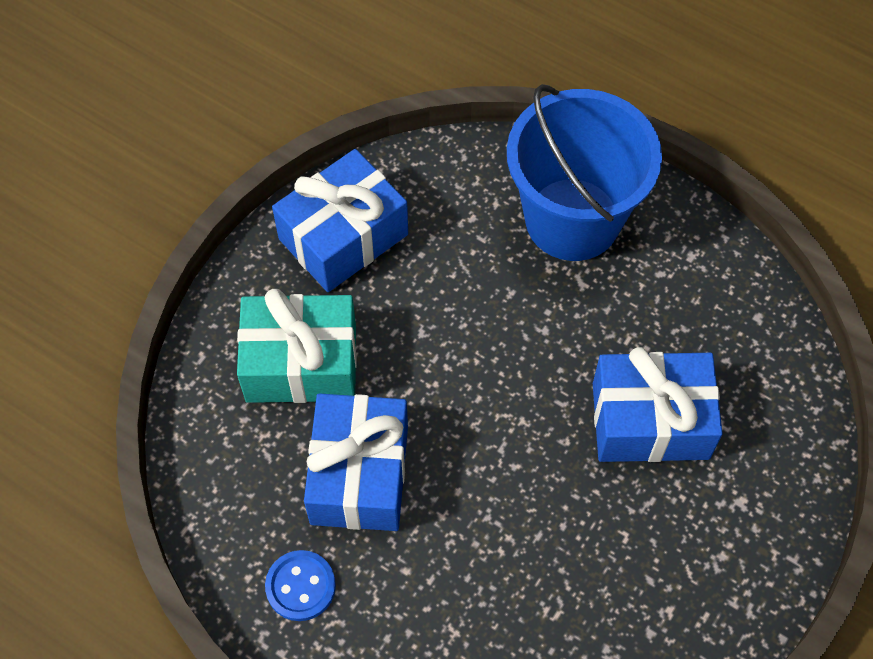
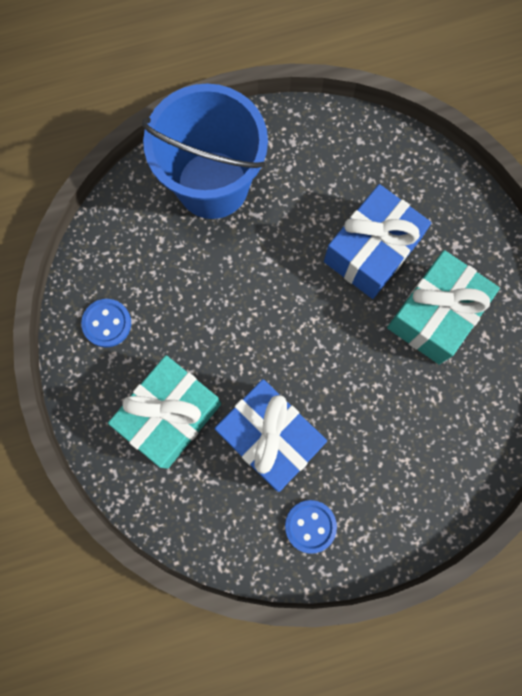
camera: 50 degrees left, 15 degrees up
(343, 237) = (107, 323): blue gift -> blue button
(642, 539) = (435, 314): none -> turquoise gift

